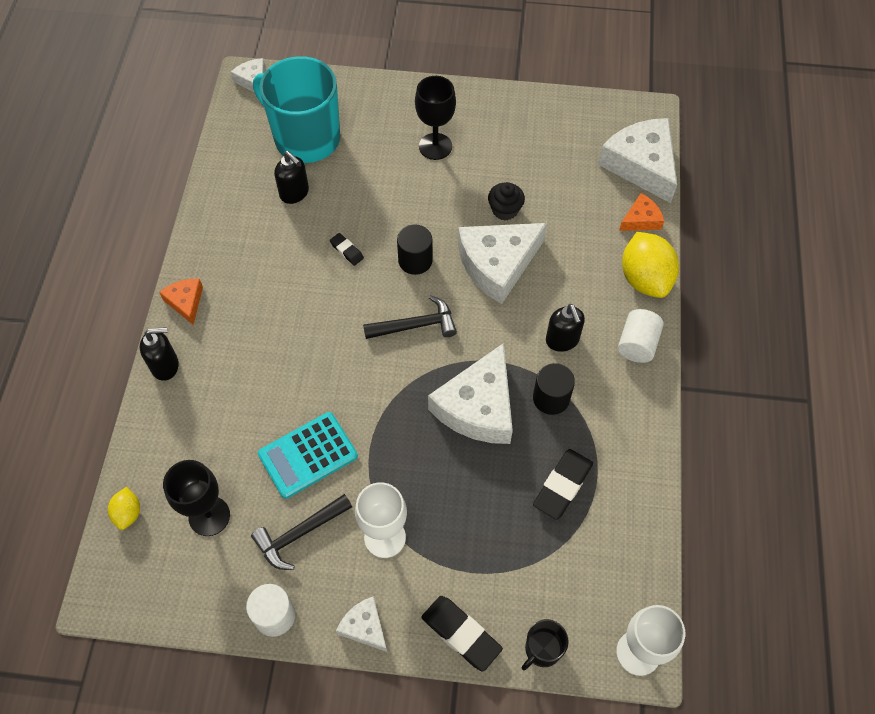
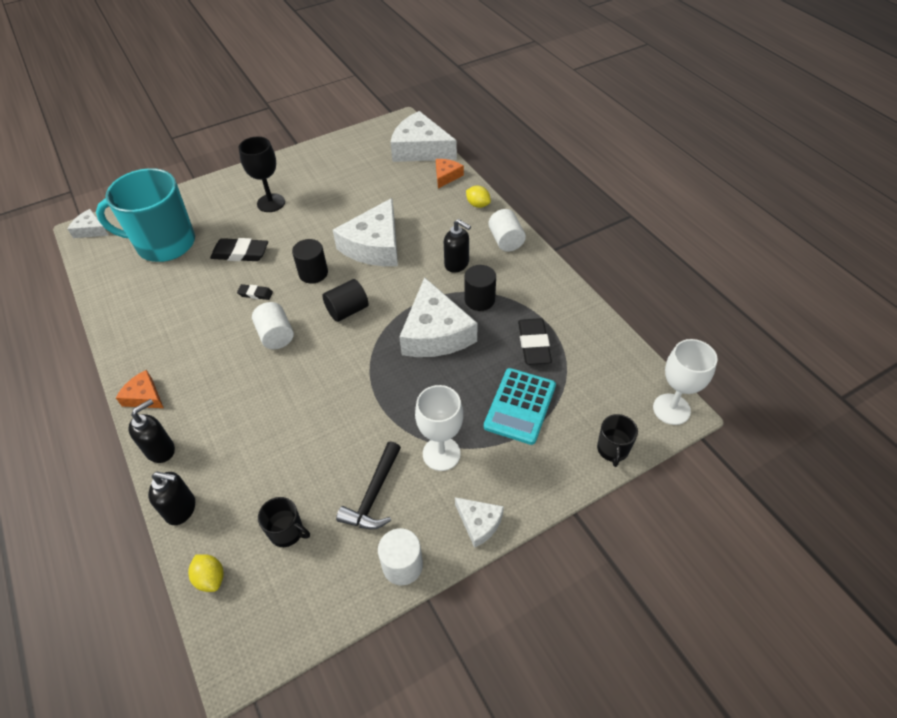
camera: 35 degrees left, 10 degrees down
(209, 516) = (287, 532): black goblet -> black mug
(294, 193) = (183, 280): black soap dispenser -> black soap dispenser (181, 509)
(308, 455) = (335, 438): turquoise calculator -> turquoise calculator (520, 406)
(333, 311) = (276, 335): none -> white cylinder
(365, 627) = (479, 523): white cheese -> white cheese turned 150 degrees counterclockwise
(415, 325) = (347, 310): black hammer -> black cylinder
(461, 634) = (551, 478): black eraser -> black eraser (240, 253)
(505, 210) = (352, 214): black cupcake -> none
(645, 279) = (478, 205): yellow lemon -> yellow lemon, size x0.50

